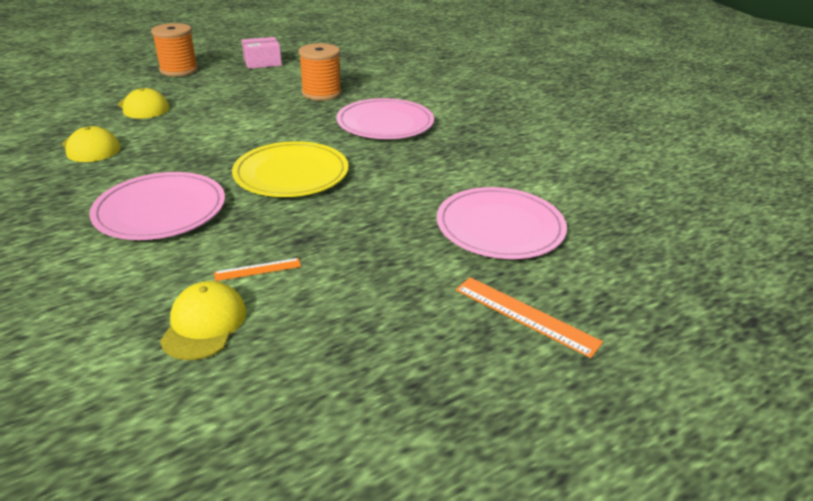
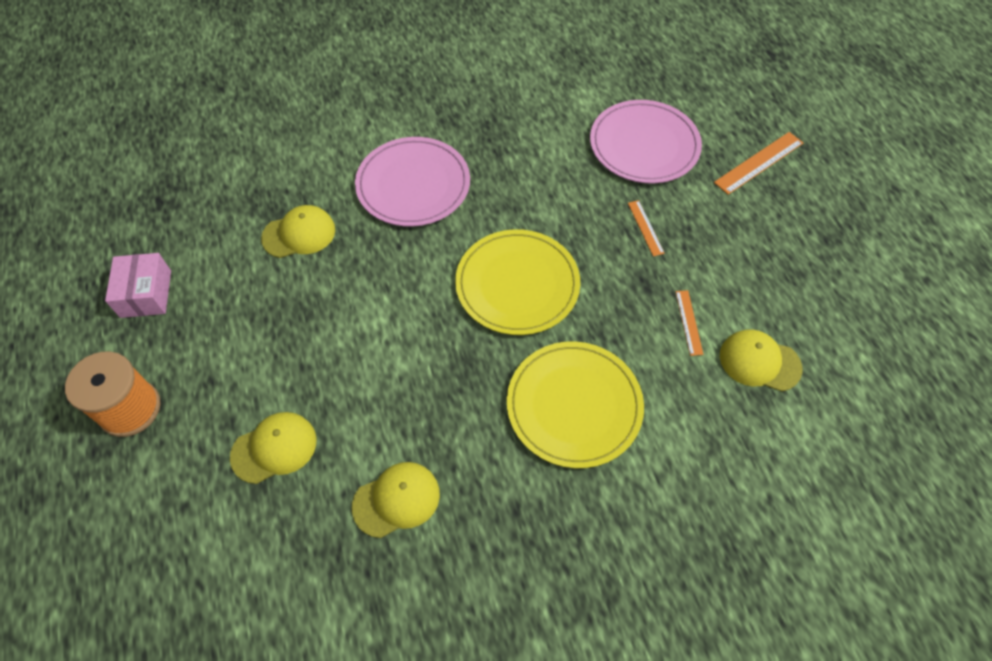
camera: 75 degrees left, 25 degrees up
(160, 210) = (574, 405): pink plate -> yellow plate
(321, 93) = (299, 234): orange spool -> yellow cap
(380, 235) = (645, 228): none -> orange ruler

